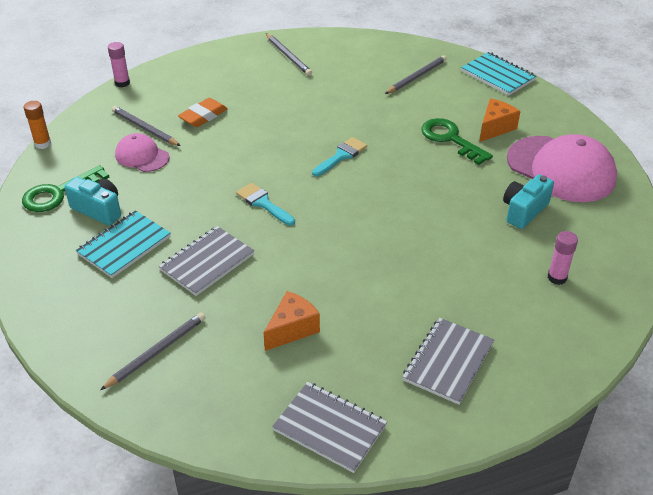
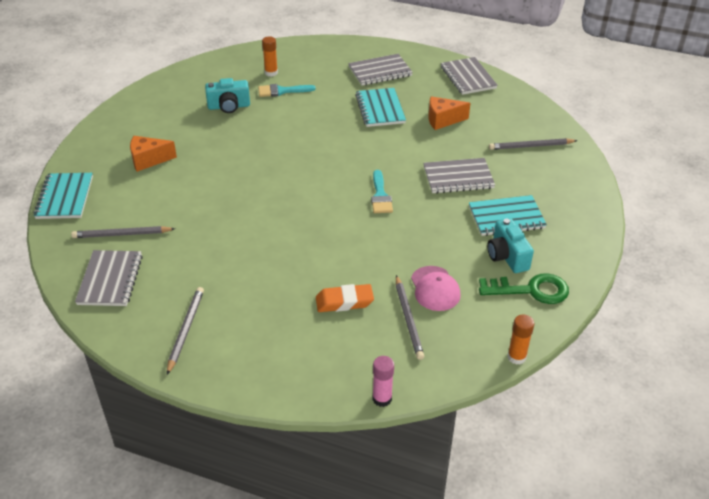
camera: 140 degrees left, 0 degrees up
(341, 156) = (283, 200): turquoise brush -> turquoise brush (282, 91)
(376, 54) = (110, 280): none -> grey notebook
(377, 301) = (380, 109): none -> turquoise notebook
(450, 139) = (191, 169): green key -> none
(557, 277) = (271, 73): pink glue stick -> orange glue stick
(561, 169) = (163, 114): pink cap -> none

